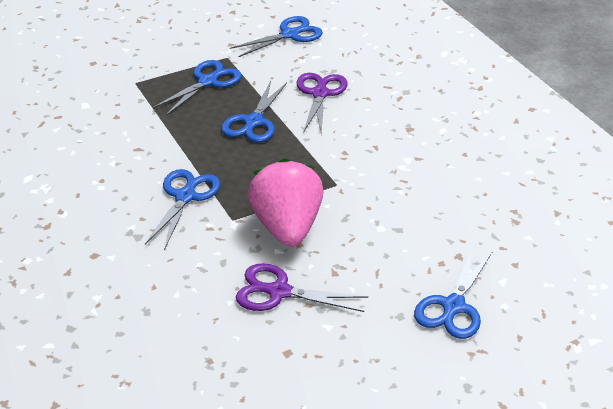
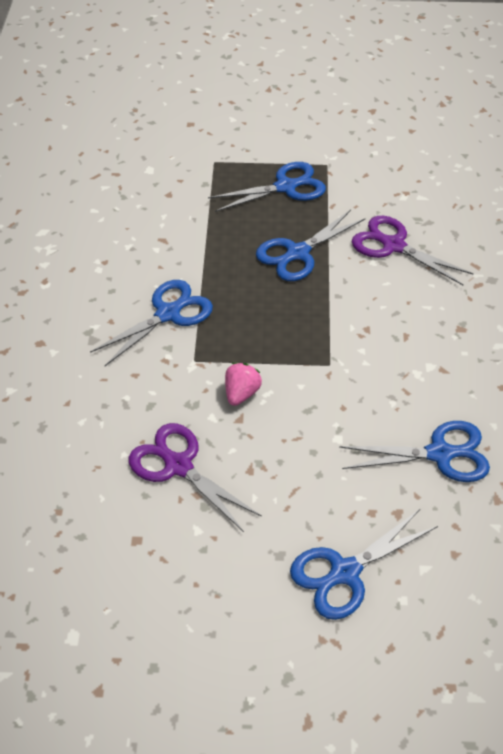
camera: 30 degrees right, 10 degrees up
(287, 227) = (241, 393): pink strawberry -> pink strawberry, size x0.43
(290, 34) = (413, 160): blue scissors -> blue scissors (440, 454)
(320, 93) = (393, 245): purple scissors -> purple scissors turned 90 degrees counterclockwise

